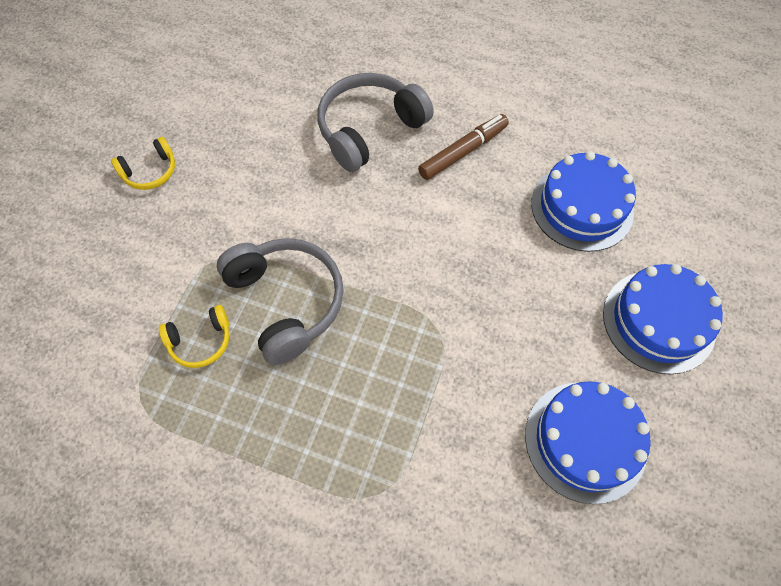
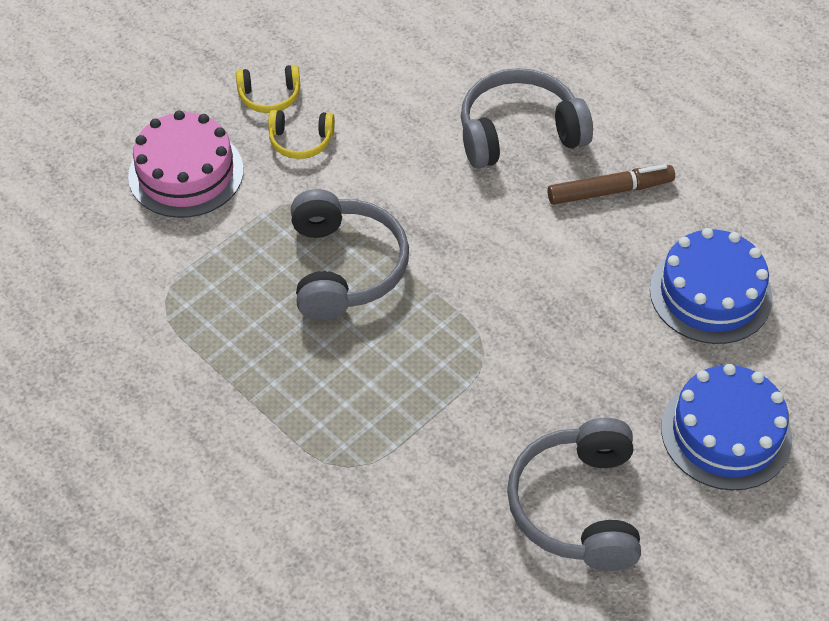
camera: 25 degrees right, 10 degrees down
(106, 269) = (186, 173): none -> pink cake
(200, 341) = (244, 271): yellow headphones -> yellow headphones (301, 141)
(585, 441) = (577, 506): blue cake -> grey headphones

